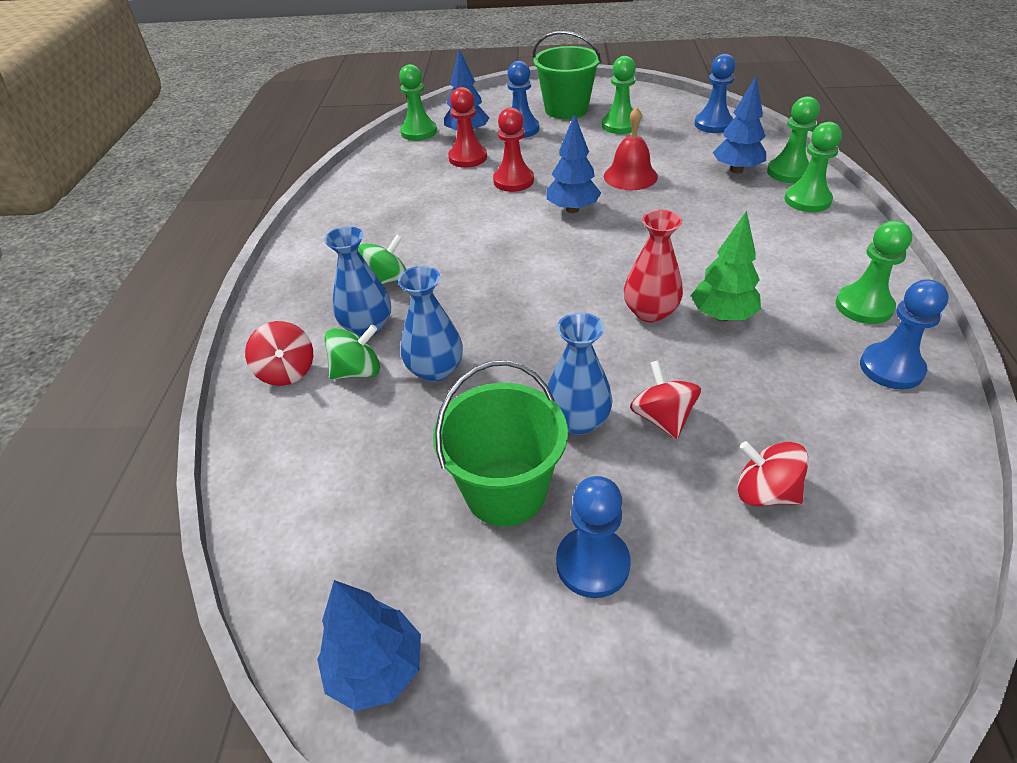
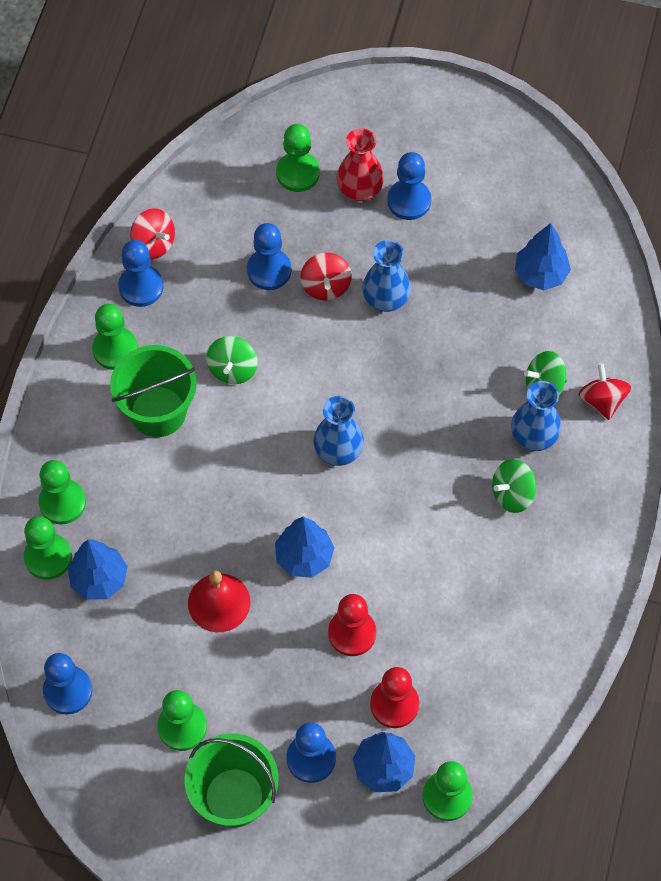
camera: 170 degrees left, 20 degrees up
(376, 669) = (540, 174): blue tree -> blue tree (540, 274)
(435, 369) = (481, 372): blue vase -> blue vase (338, 450)
(505, 491) = (449, 257): green bucket -> green bucket (158, 411)
(650, 312) = (289, 389): red vase -> red vase (359, 189)
(722, 316) = (233, 369): green tree -> green spinning top
(746, 420) = (269, 270): none -> blue pawn
(765, 492) = (286, 218): red spinning top -> red spinning top (154, 243)
(792, 569) = (298, 173): none -> green pawn

